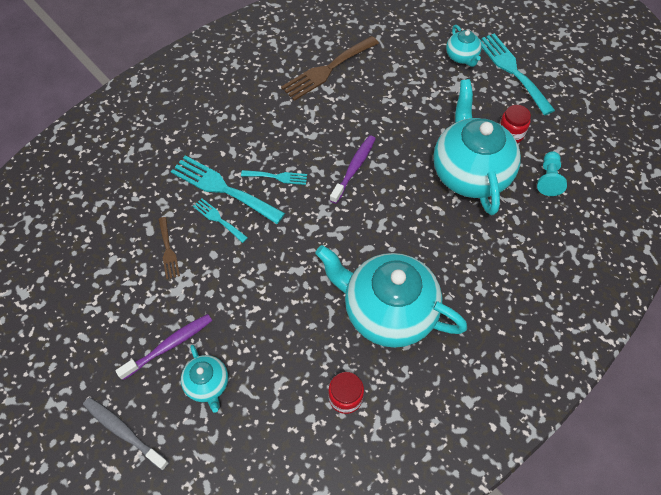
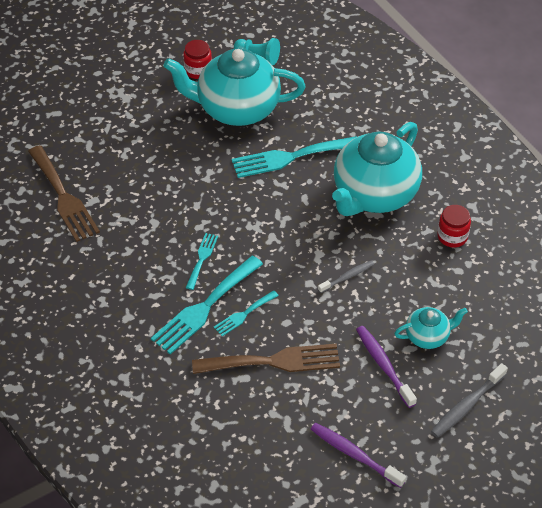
camera: 80 degrees left, 10 degrees down
(168, 250) = (273, 361): brown fork -> brown fork, size x1.91
(274, 299) = (347, 277): none -> grey toothbrush
(354, 168) = (208, 194): purple toothbrush -> purple toothbrush (355, 455)
(462, 57) = (85, 84): turquoise teapot -> none
(512, 70) = (117, 51): turquoise fork -> turquoise fork (290, 157)

